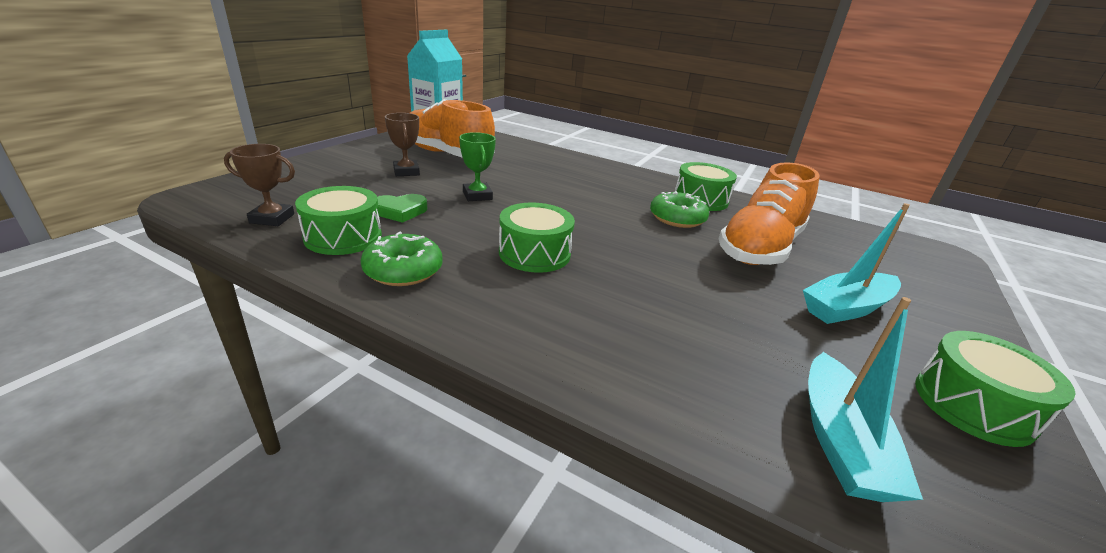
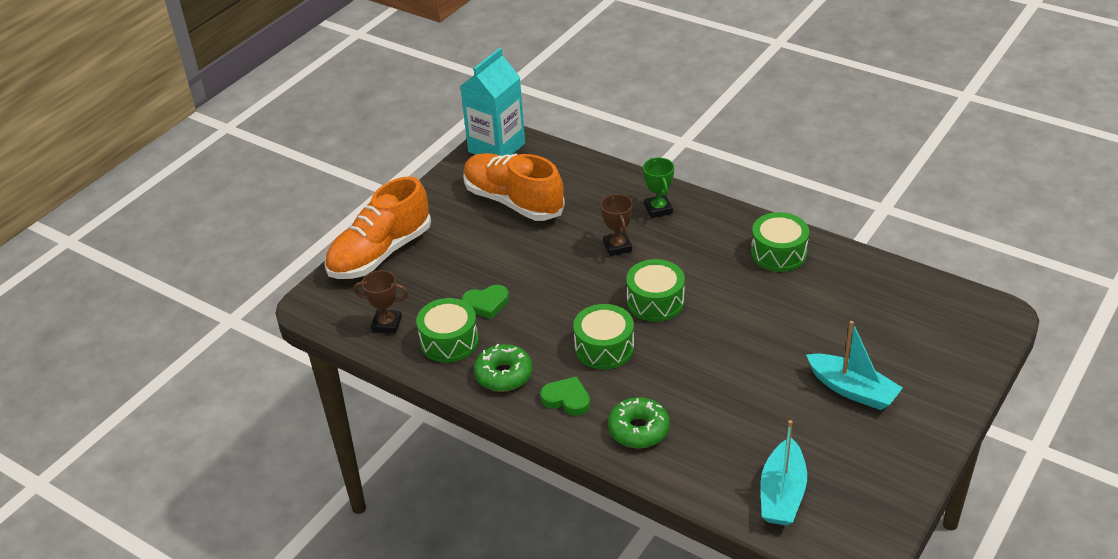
camera: 10 degrees right, 10 degrees up
(406, 172) = (479, 241): brown trophy -> brown trophy (617, 247)
(477, 196) = (551, 273): green trophy -> green trophy (658, 209)
(485, 299) = (567, 399): none -> green heart
(677, 218) = (743, 287): green donut -> green donut (638, 429)
(760, 247) = (810, 323): orange shoe -> orange shoe (380, 253)
(846, 308) = (852, 390): turquoise boat -> turquoise boat turned 120 degrees counterclockwise
(973, 405) = (891, 468): green drum -> green drum (655, 301)

